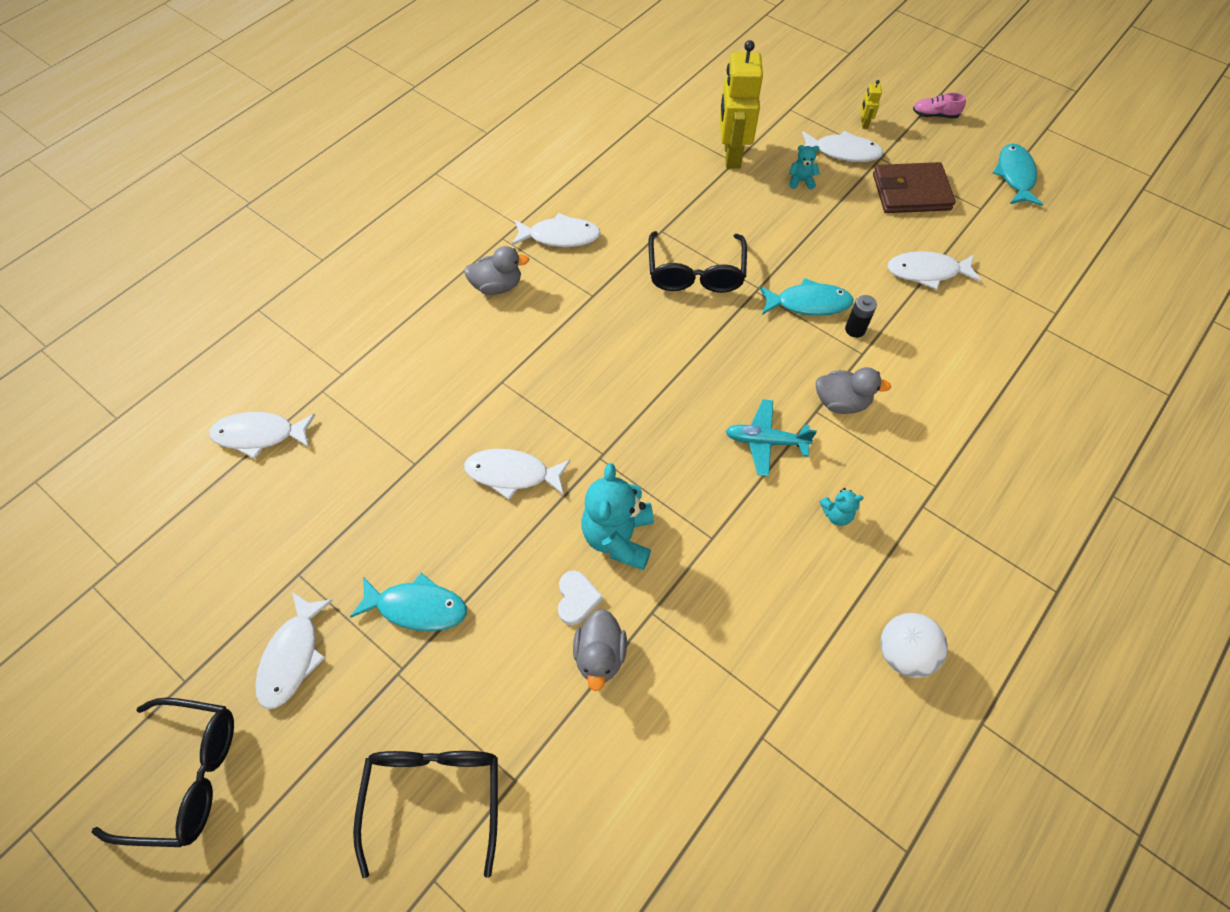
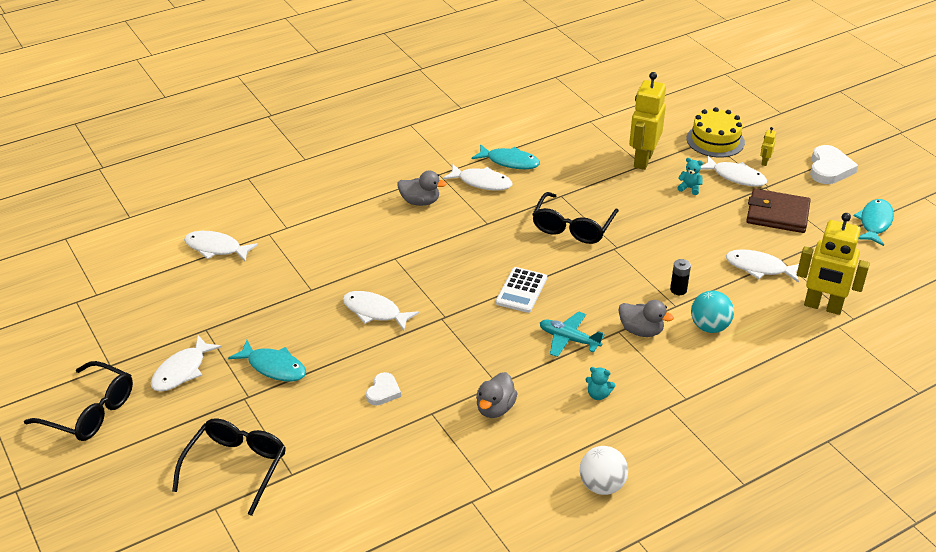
camera: 20 degrees right, 20 degrees down
(600, 655) = (383, 426): grey duck -> grey duck (495, 408)
(618, 537) = (430, 366): turquoise teddy bear -> none
(678, 385) = (521, 290): none -> white calculator
(798, 107) = (715, 140): none -> yellow cake
(808, 303) = (650, 265): turquoise fish -> turquoise fish (509, 162)
(913, 372) = (709, 327): none -> turquoise ball
(935, 115) = (829, 168): pink shoe -> white heart
(1018, 306) = (822, 306): none -> yellow robot

